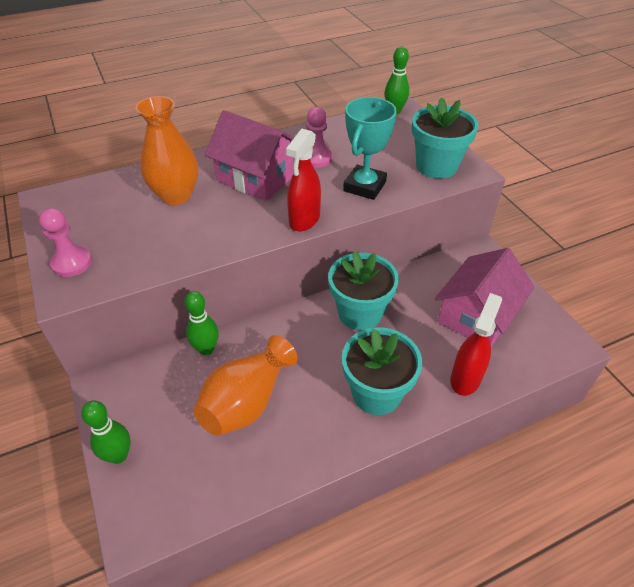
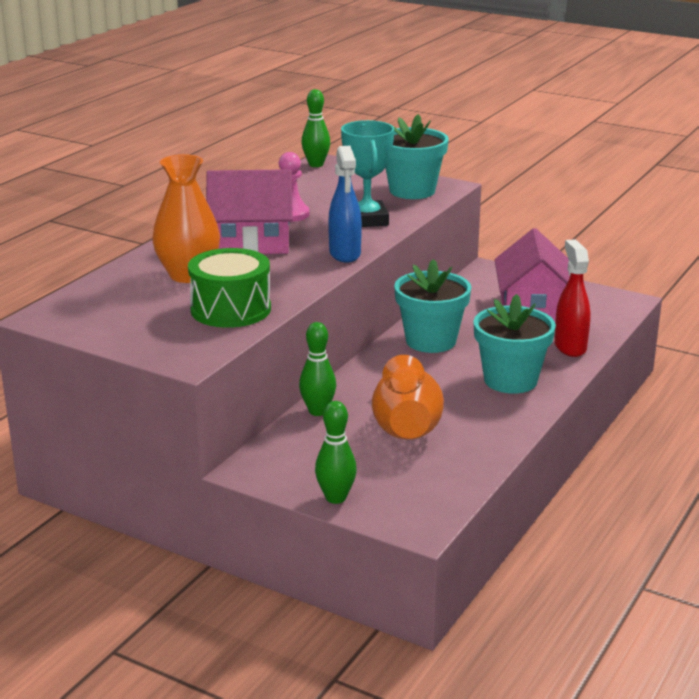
camera: 35 degrees left, 20 degrees down
(72, 263) = (161, 344): pink pawn -> none
(157, 247) = (231, 309): none -> green drum
(304, 220) = (345, 254): red spray bottle -> blue spray bottle

